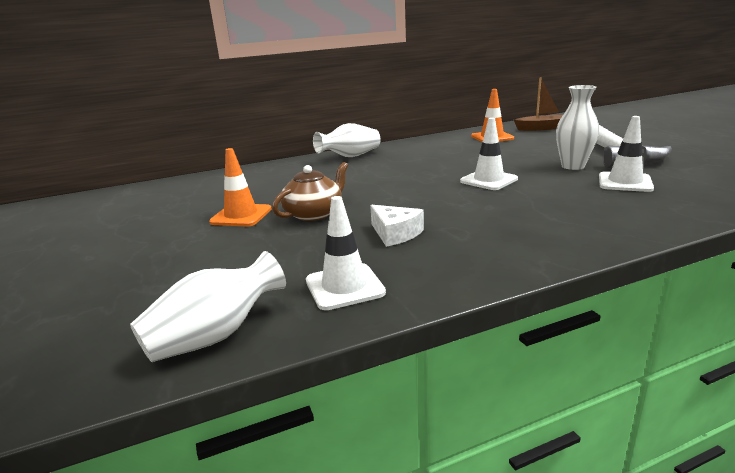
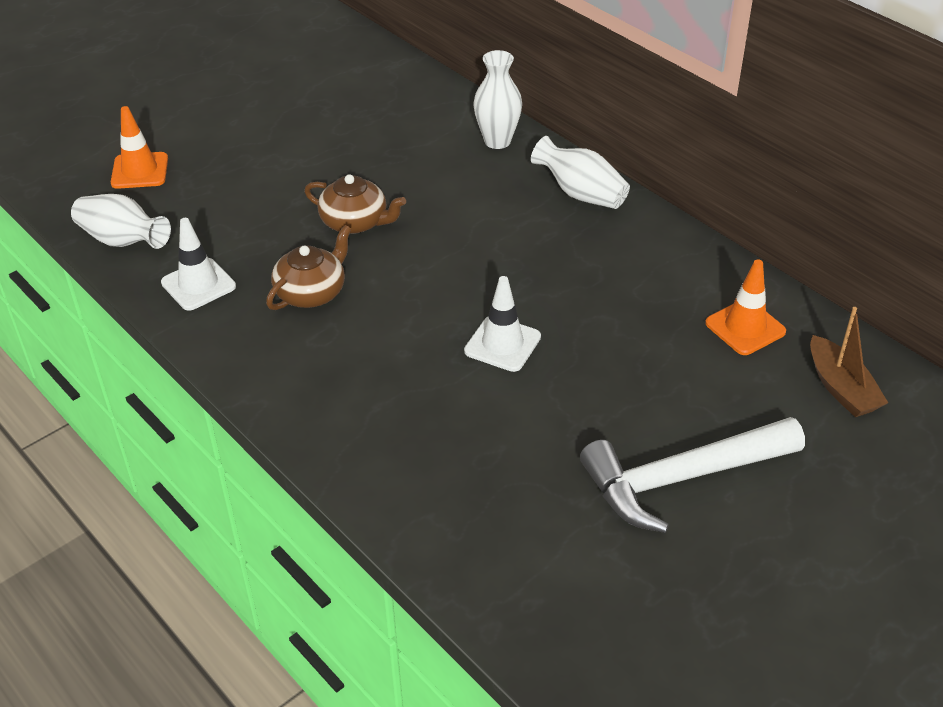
camera: 70 degrees right, 20 degrees up
(241, 216) = (340, 173): orange traffic cone -> orange traffic cone (140, 171)
(395, 233) = (311, 292): white cheese -> brown teapot
(573, 166) = (592, 427): white vase -> white vase (497, 141)
(625, 182) = (524, 478): white traffic cone -> none

